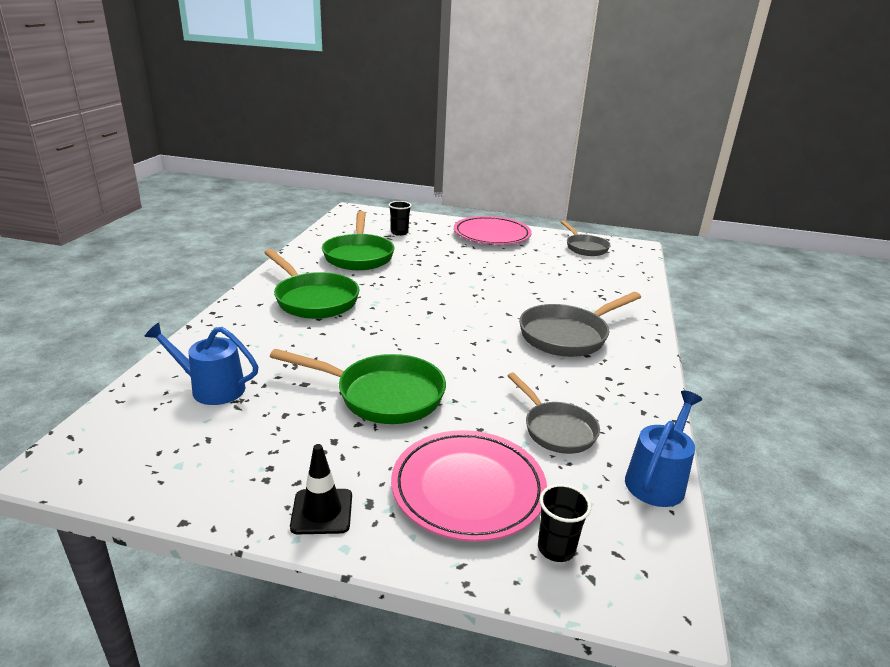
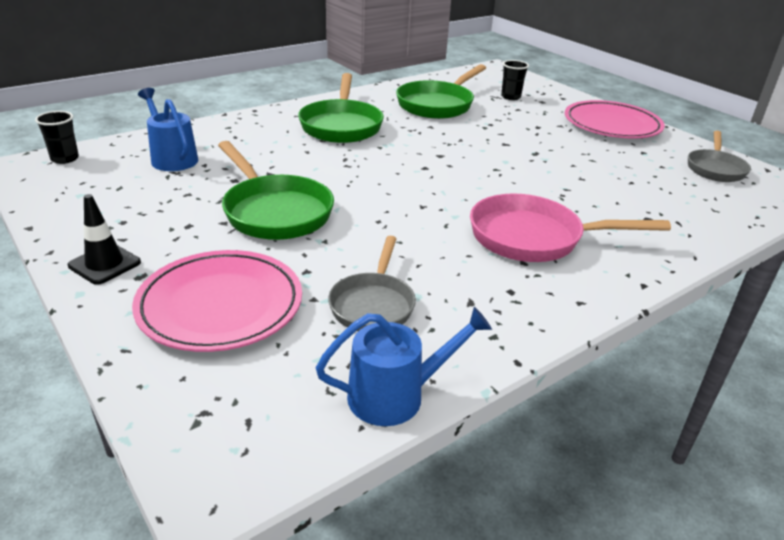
camera: 40 degrees right, 5 degrees up
(556, 548) = (208, 385): black cup -> black cup (65, 159)
(568, 335) = (534, 238): grey pan -> pink pan

